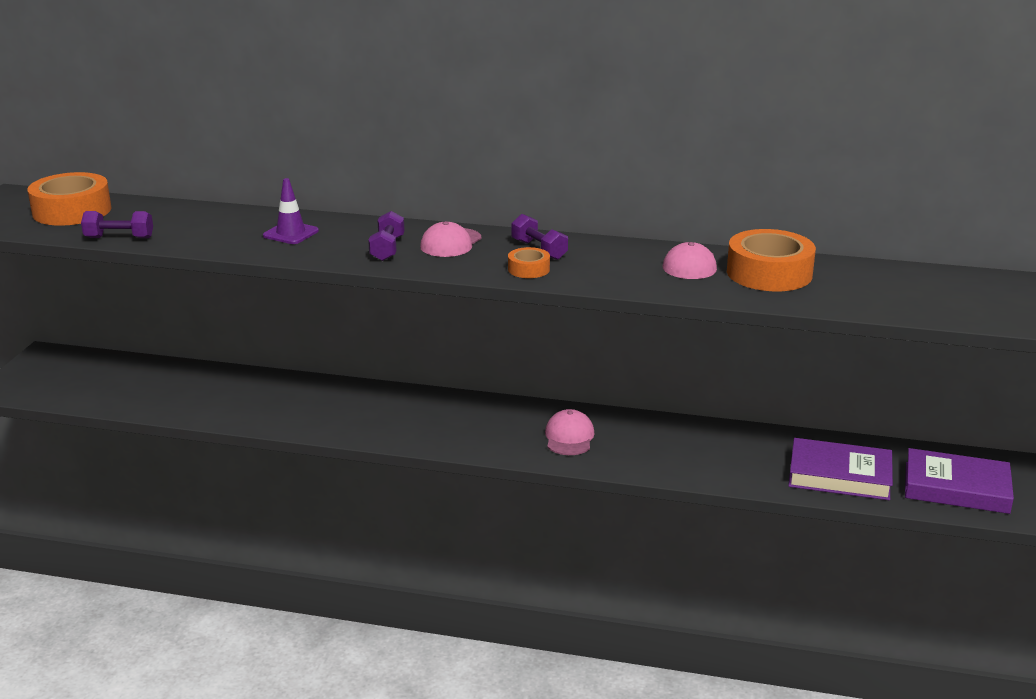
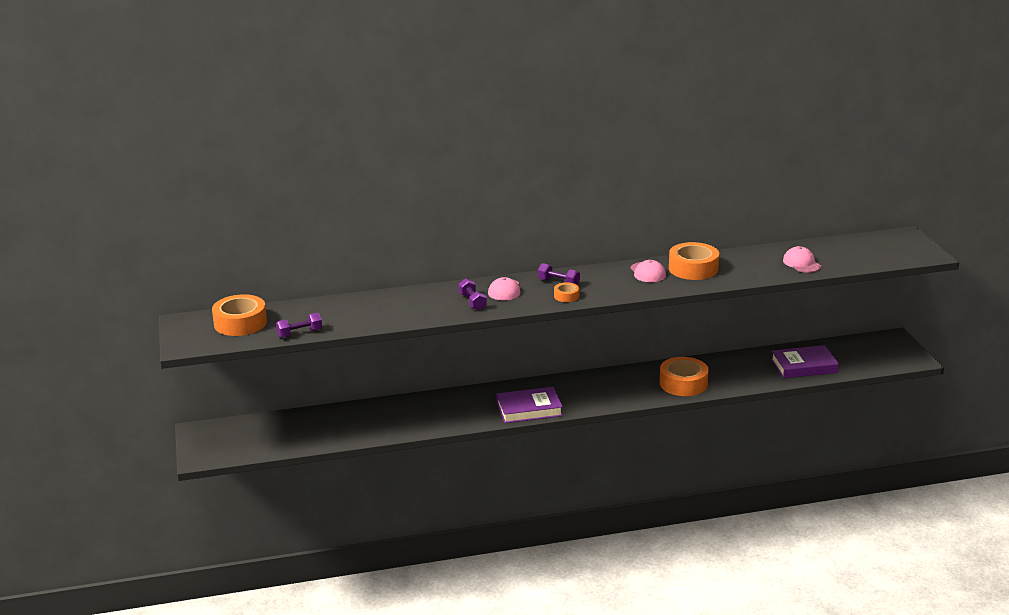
camera: 25 degrees left, 0 degrees up
(291, 233) = (402, 306): purple traffic cone -> none
(569, 437) = (584, 393): pink cap -> pink cap (801, 263)
(731, 463) = (683, 383): none -> orange tape
(839, 476) = (743, 375): purple book -> purple book (529, 409)

